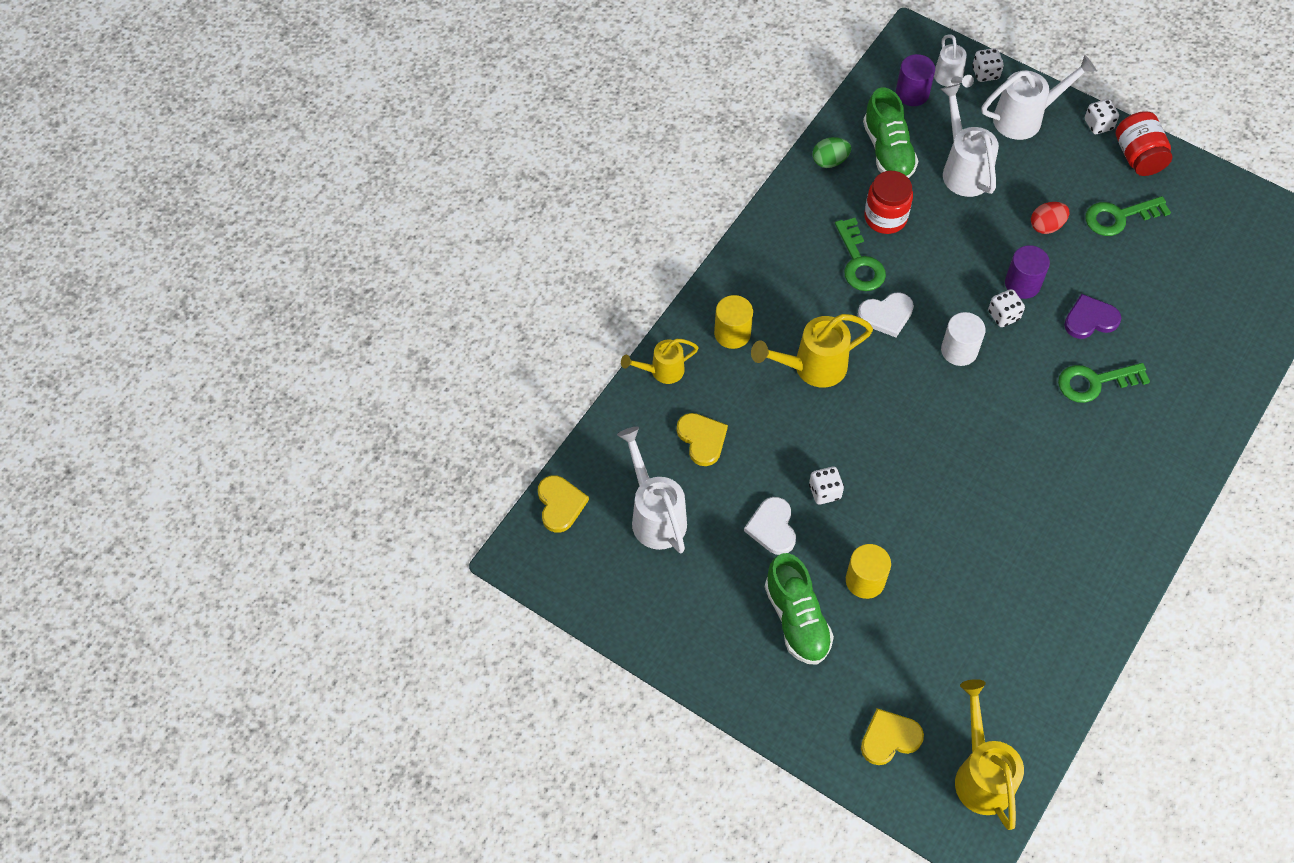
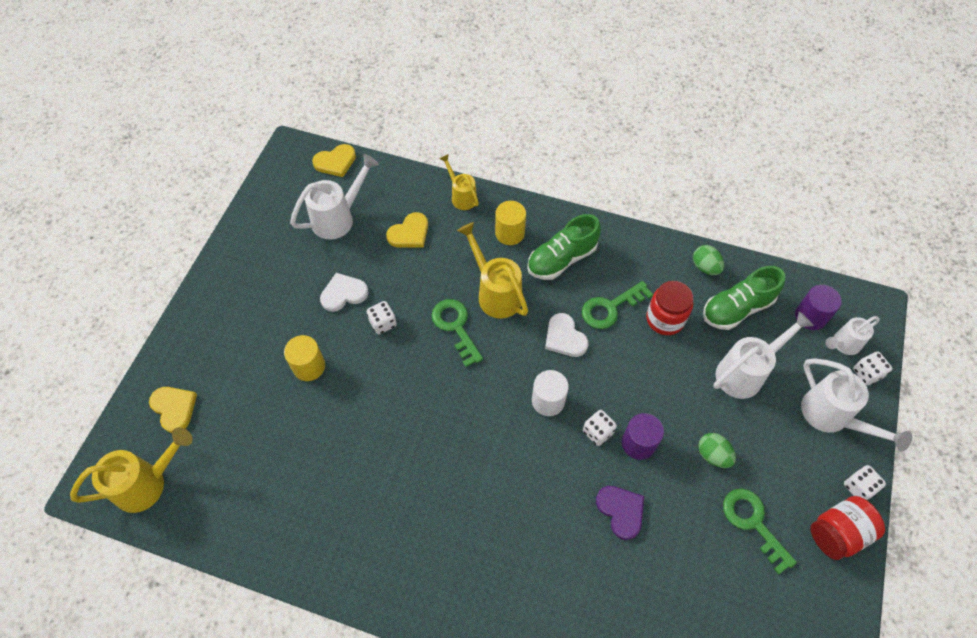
camera: 75 degrees right, 0 degrees up
(797, 620) = (267, 325): green shoe -> green shoe (561, 259)
(1046, 226) = (713, 455): red egg -> green egg
(1095, 382) = (551, 525): green key -> green key (455, 327)

